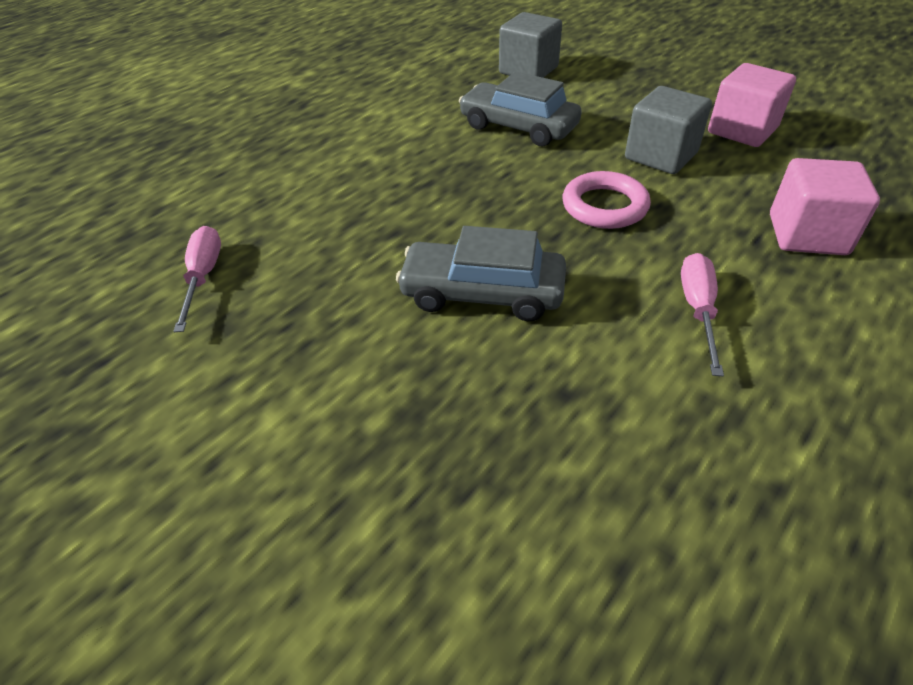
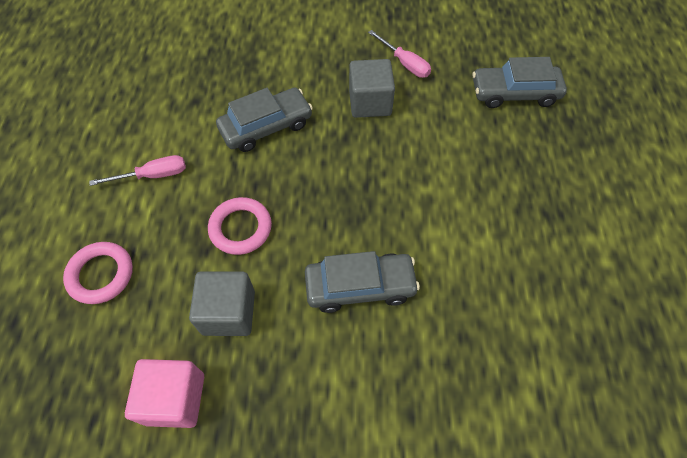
camera: 140 degrees right, 15 degrees up
(157, 184) = (514, 93): none -> grey car
(528, 70) = (427, 396): grey cube -> grey cube (370, 102)
(698, 309) = (153, 175): pink screwdriver -> pink screwdriver turned 75 degrees counterclockwise
(807, 234) = (101, 274): pink cube -> pink ring

